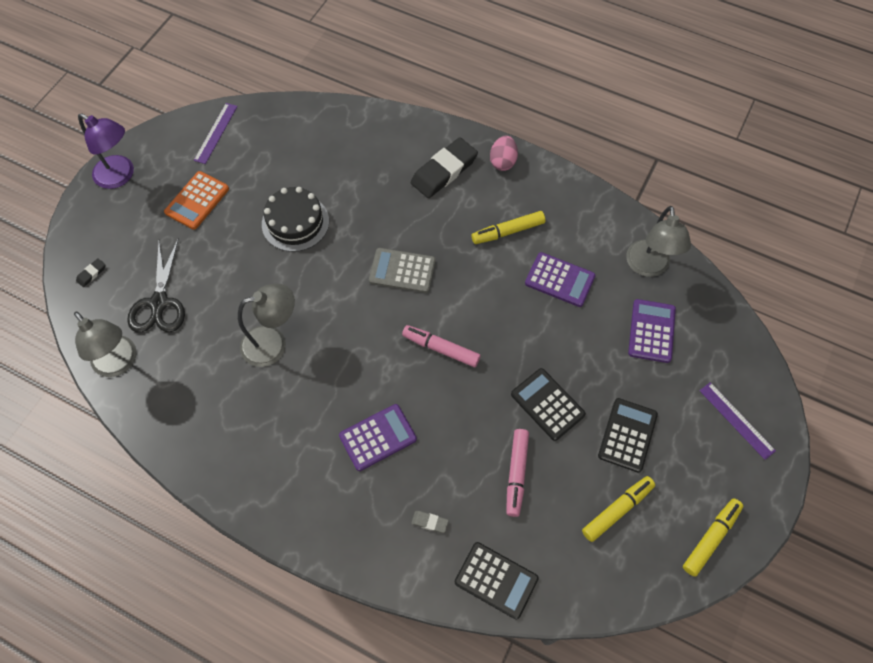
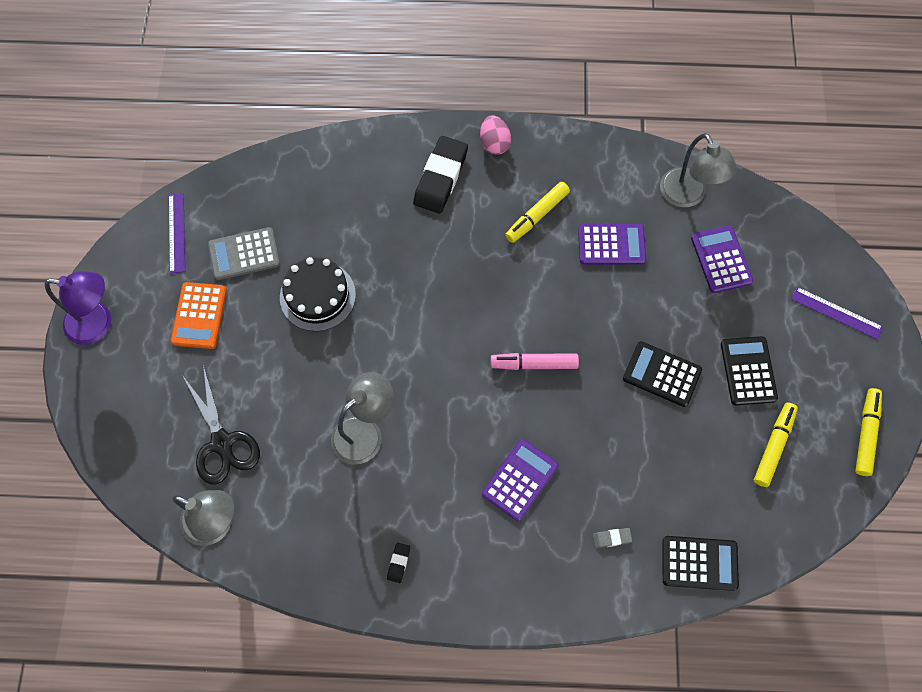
camera: 25 degrees left, 5 degrees up
(91, 274) = (130, 443): black eraser -> black eraser (398, 563)
(402, 271) = (454, 300): grey calculator -> grey calculator (244, 254)
(516, 474) = (667, 454): pink marker -> none

